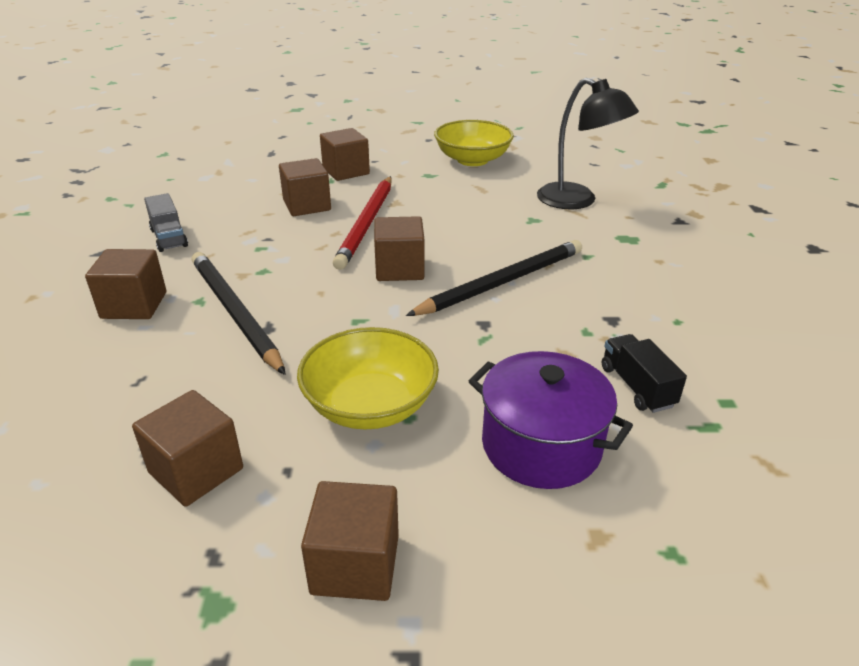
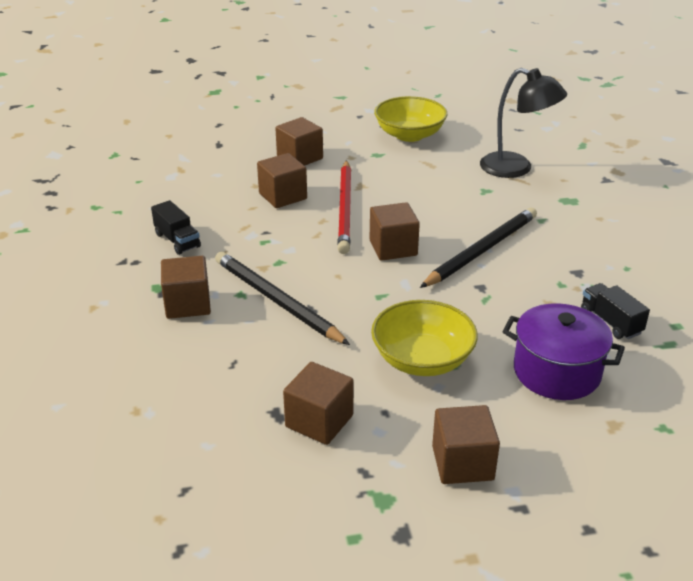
camera: 10 degrees left, 0 degrees up
(169, 238) = (177, 240): grey truck -> black truck

